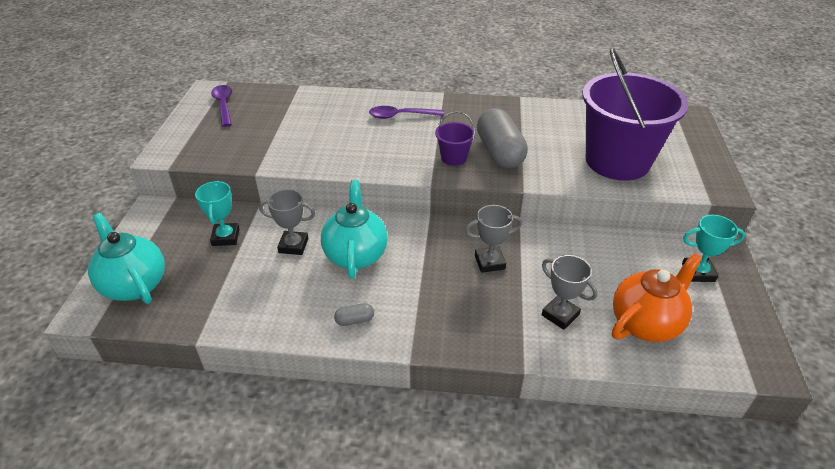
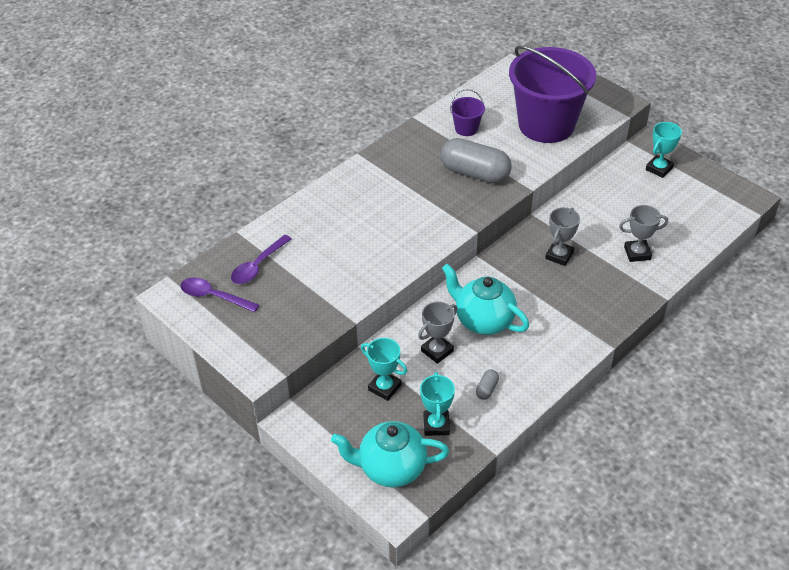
camera: 50 degrees left, 5 degrees up
(204, 287) = (436, 425): none -> turquoise trophy
(355, 320) = (551, 355): grey capsule -> grey capsule (487, 389)
(401, 116) = (364, 196): purple spoon -> purple spoon (258, 265)
(453, 158) = (455, 200): purple bucket -> purple bucket (466, 128)
(646, 323) = (677, 221): orange teapot -> none

